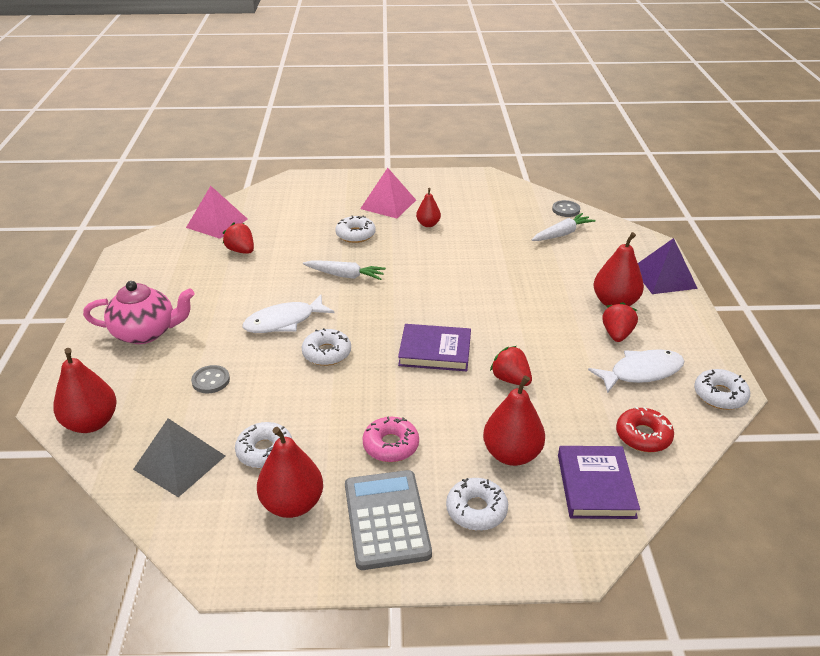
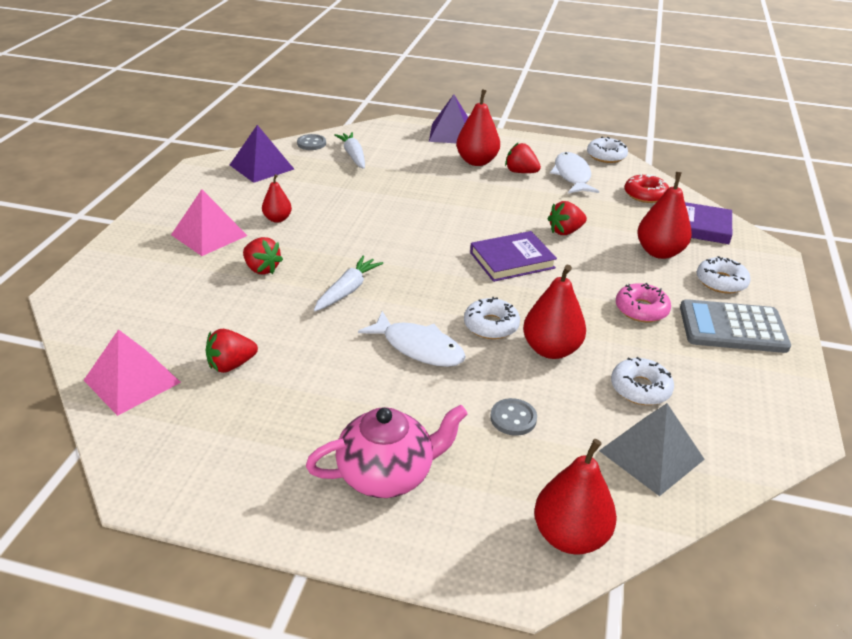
camera: 75 degrees left, 0 degrees up
(146, 332) = (387, 474): pink teapot -> pink teapot turned 60 degrees clockwise
(284, 321) = (418, 347): white fish -> white fish turned 45 degrees counterclockwise
(292, 504) = (714, 379): red pear -> red pear (551, 349)
(355, 234) = (262, 269): white donut -> red strawberry
(435, 351) = (512, 260): purple book -> purple book turned 45 degrees clockwise
(504, 198) = (261, 167): none -> purple pyramid

